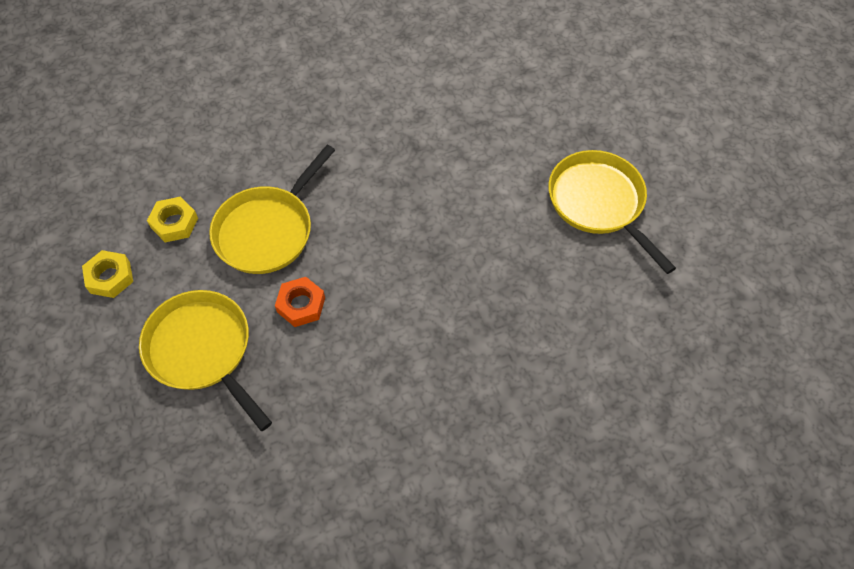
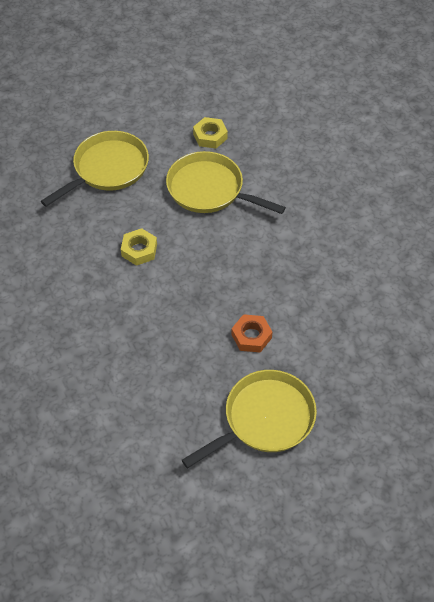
camera: 85 degrees right, 5 degrees down
(110, 277) = (162, 111): yellow nut -> yellow nut (139, 250)
(301, 305) = (146, 218): orange nut -> orange nut (251, 336)

